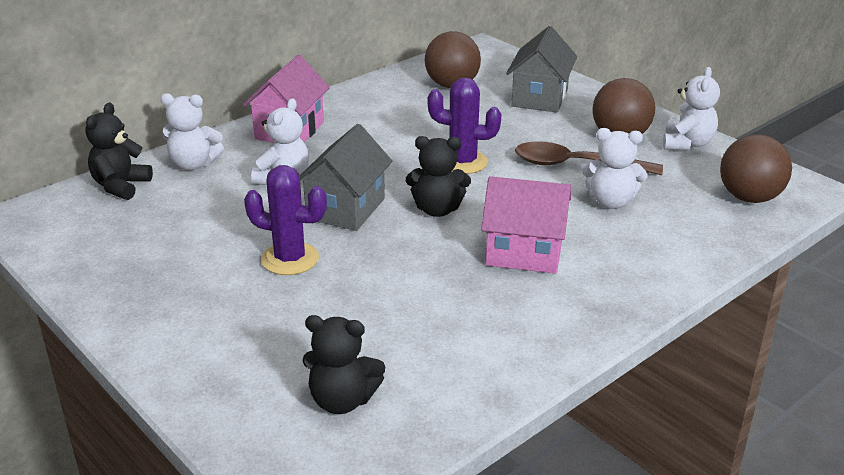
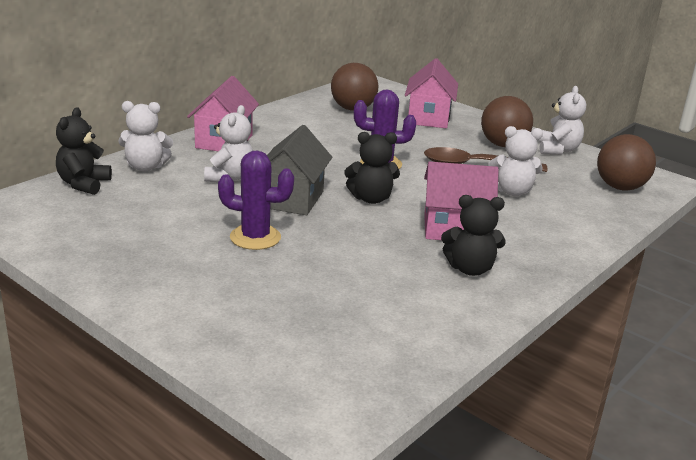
camera: 10 degrees left, 5 degrees down
(342, 400) = (336, 344): black teddy bear -> black teddy bear (470, 269)
(539, 98) = (428, 118): grey house -> pink house

